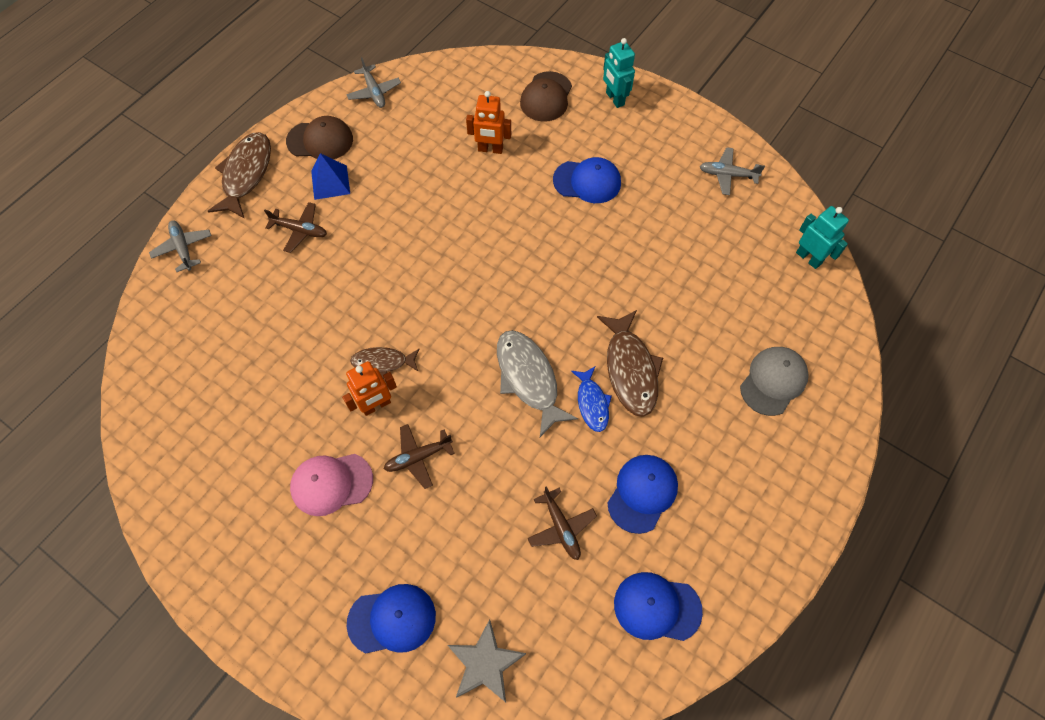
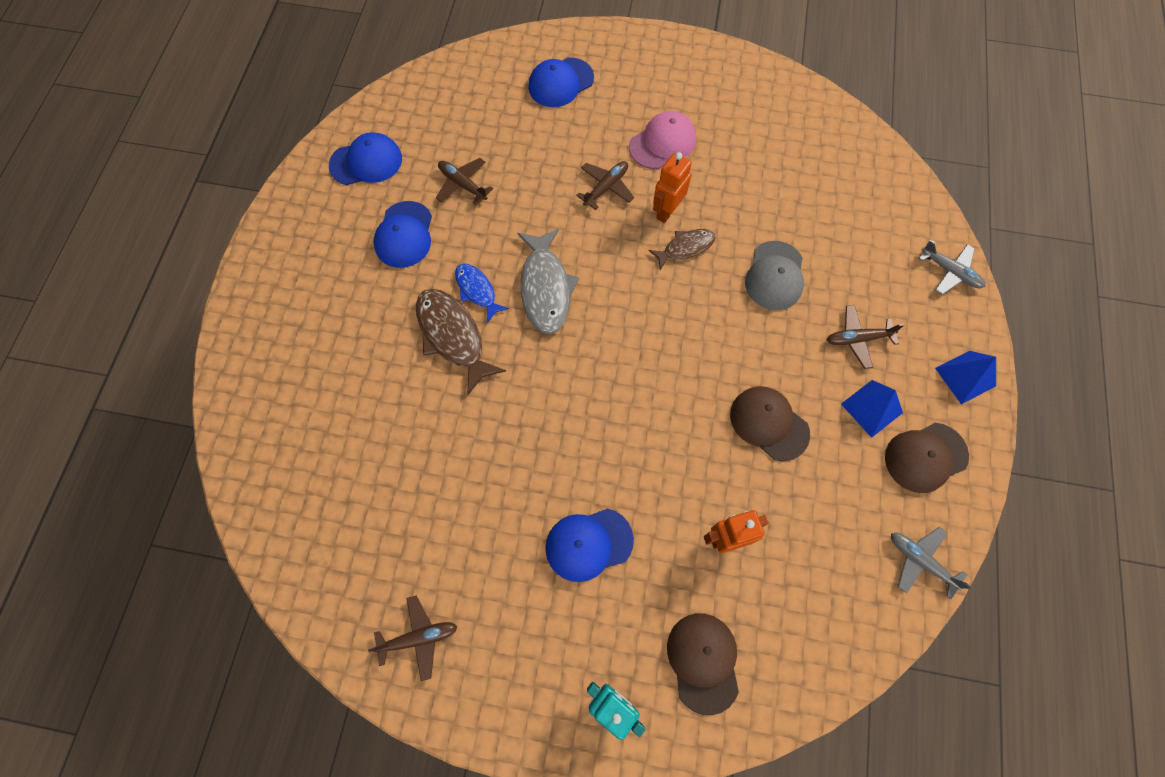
camera: 155 degrees right, 5 degrees up
(246, 174) = (965, 377): brown fish -> blue pyramid
(412, 202) = (769, 423): none -> brown cap
(485, 663) = (480, 84): grey star -> none
(528, 379) = (545, 288): grey fish -> grey fish turned 45 degrees clockwise
(727, 175) = (419, 637): grey plane -> brown plane
(773, 381) = (307, 383): grey cap -> grey cap (774, 276)
(809, 258) = (292, 552): turquoise robot -> none

